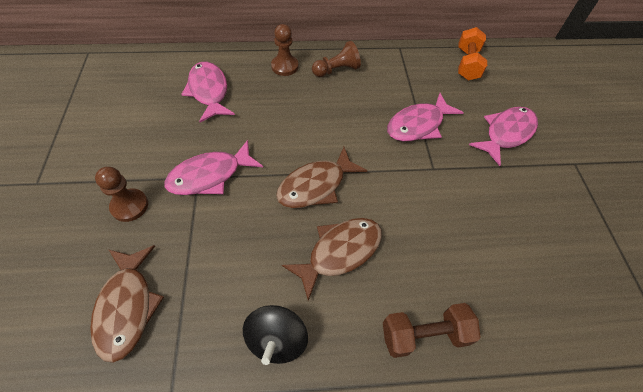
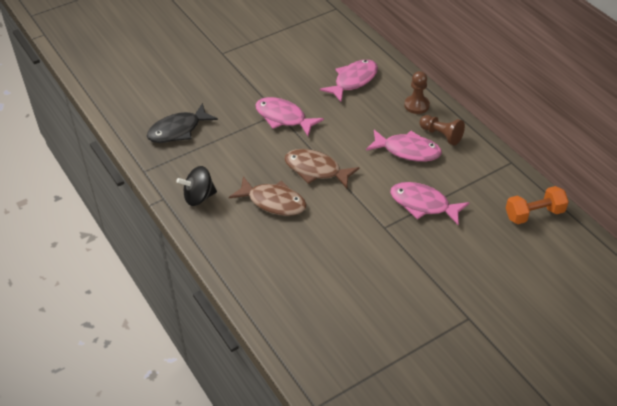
camera: 65 degrees right, 10 degrees down
(127, 307) = (178, 130): brown fish -> black fish
(129, 206) = (236, 96): brown pawn -> none
(424, 335) = (244, 262): brown dumbbell -> none
(506, 134) = (464, 263): pink fish -> pink fish (407, 150)

